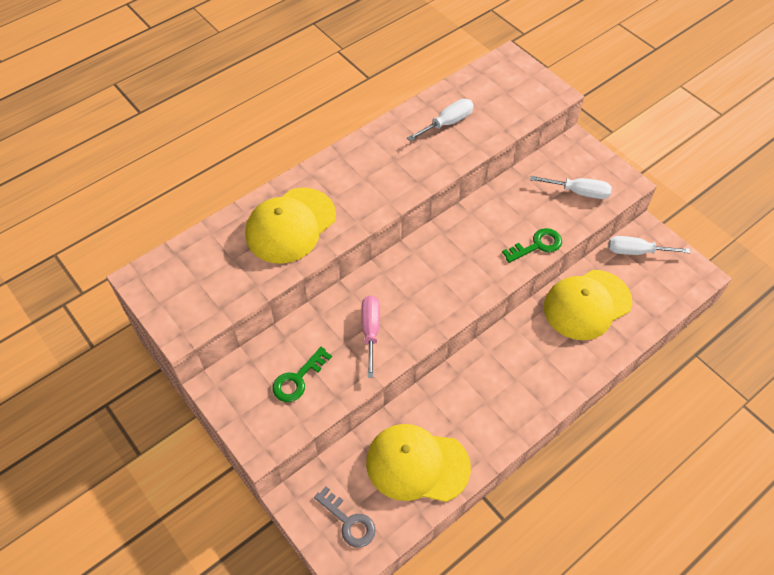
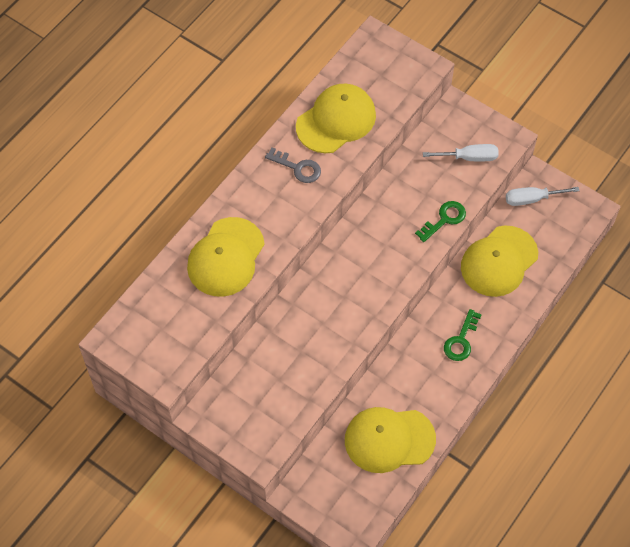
camera: 15 degrees left, 5 degrees up
(298, 379) = (271, 393): green key -> green key (461, 340)
(349, 521) = (346, 500): grey key -> grey key (298, 168)
(370, 331) = (320, 335): pink screwdriver -> none
(447, 123) = (336, 120): white screwdriver -> yellow cap

